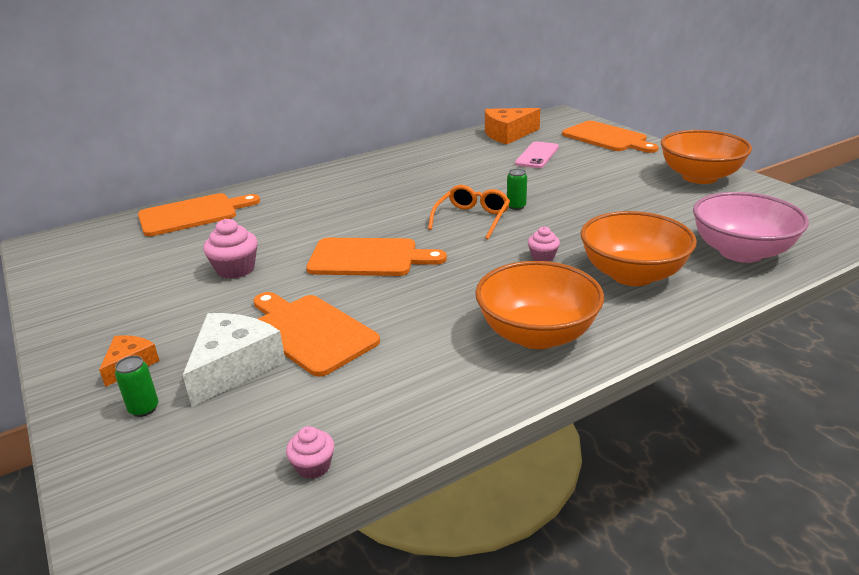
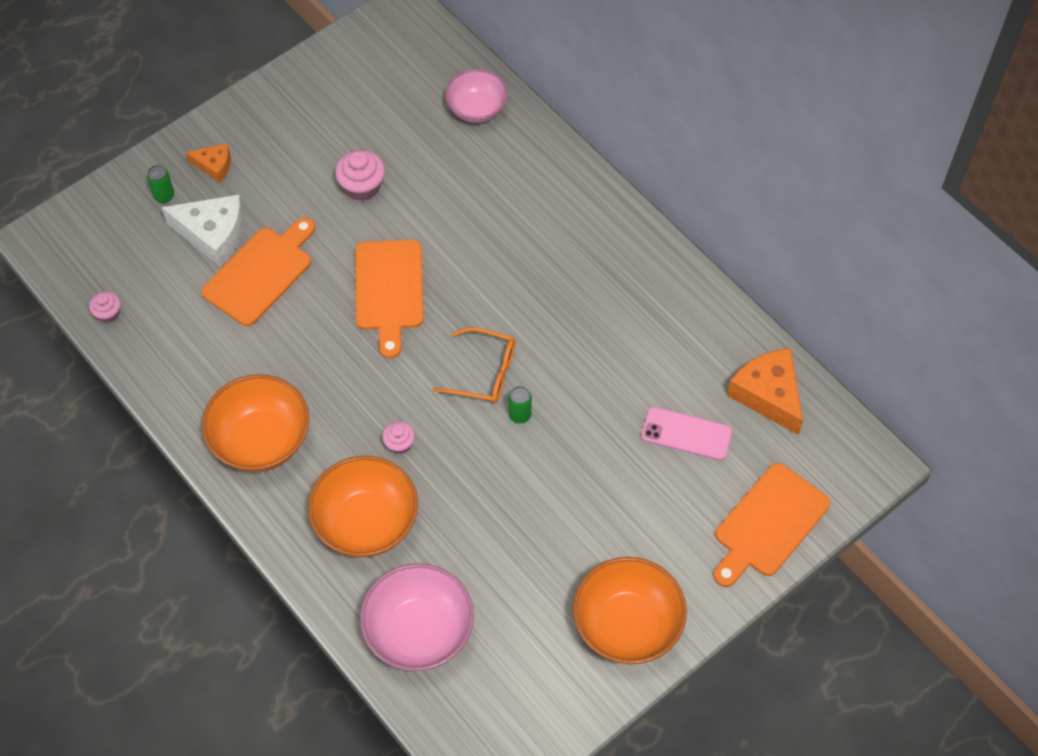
camera: 80 degrees right, 30 degrees up
(193, 214) = (477, 109): orange cutting board -> pink bowl

